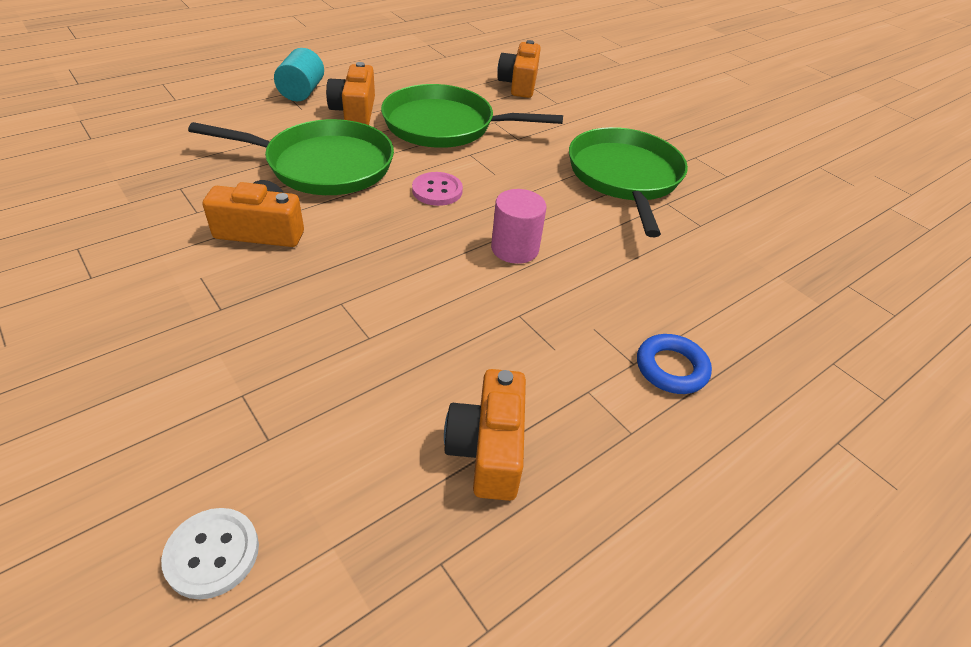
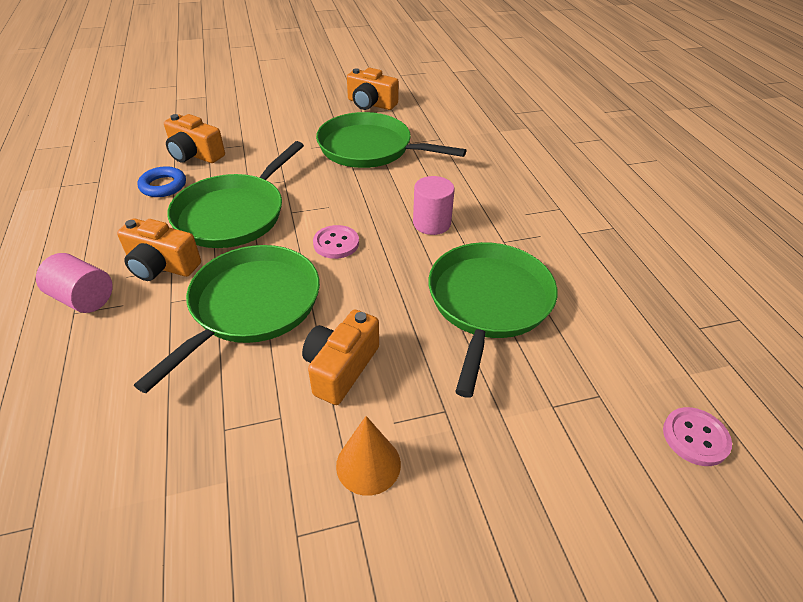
camera: 65 degrees left, 0 degrees up
(149, 271) = (368, 464): none -> orange cone
(212, 554) = (695, 437): white button -> pink button
(302, 92) = (83, 298): turquoise cylinder -> pink cylinder
(394, 317) = (488, 303): none -> green pan
(488, 449) = (620, 287): orange camera -> orange camera (371, 104)
(671, 368) = (567, 196): blue ring -> blue ring (163, 186)

